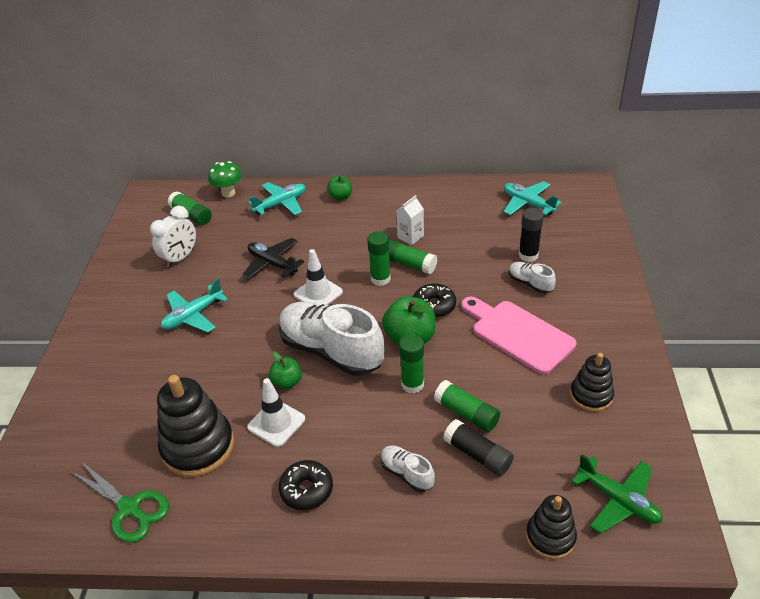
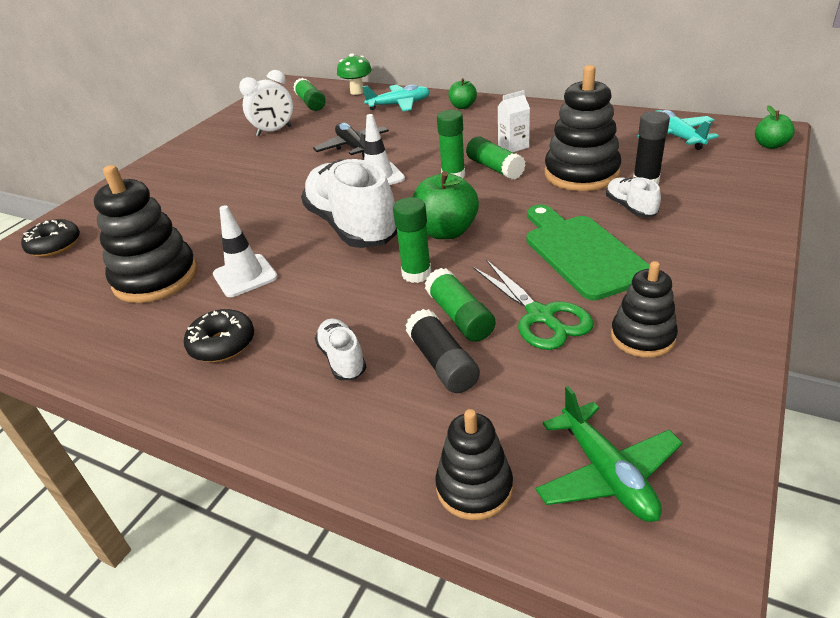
camera: 25 degrees right, 5 degrees down
(129, 508) = (50, 313): green scissors -> green scissors (540, 316)
(193, 315) = (247, 174): turquoise plane -> none
(287, 382) = (285, 243): green apple -> green apple (770, 145)
(434, 306) = (495, 208): black donut -> black donut (55, 245)
(479, 256) = (581, 174): none -> black stacking toy
(518, 334) = (581, 253): pink cutting board -> green cutting board

